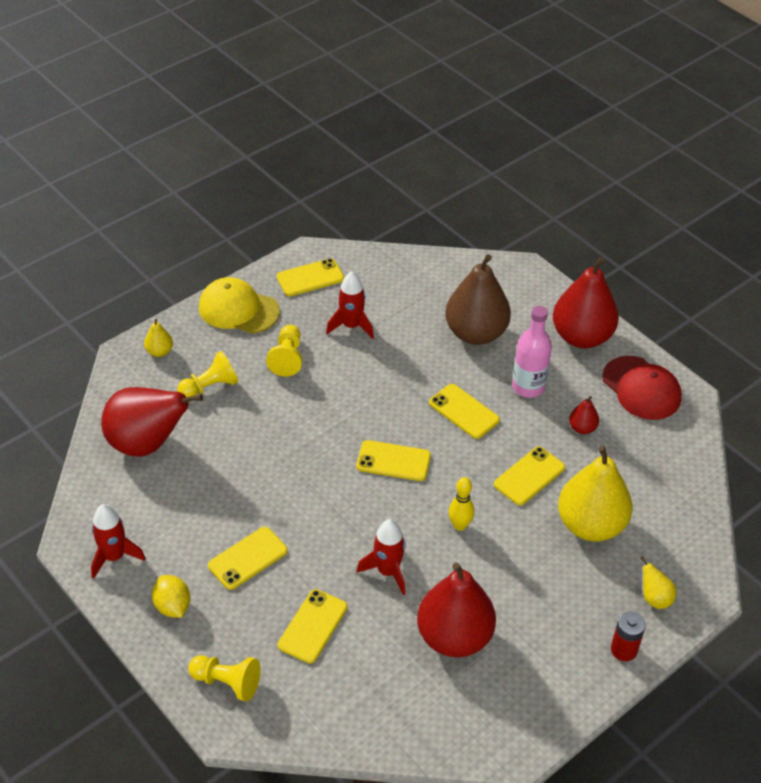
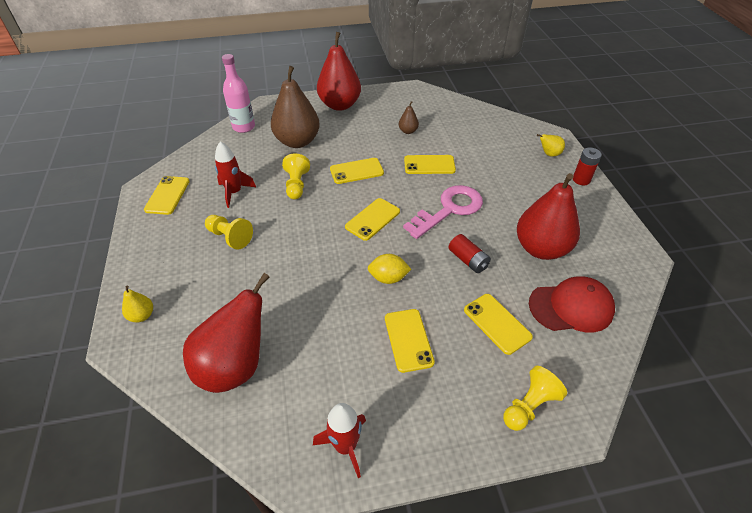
camera: 60 degrees left, 0 degrees up
(172, 606) = (429, 417): yellow lemon -> yellow lemon (388, 278)
(210, 387) = (213, 296): yellow pawn -> yellow pawn (296, 185)
(238, 309) = (152, 246): yellow cap -> none
(388, 571) = (468, 260): red rocket -> red battery
(460, 525) = (449, 209): yellow bowling pin -> pink key
(528, 387) = (359, 138): pink bottle -> pink bottle (244, 127)
(529, 476) = (429, 165): yellow phone -> yellow phone turned 75 degrees counterclockwise
(582, 428) = (408, 131): red pear -> brown pear
(590, 525) = (482, 156): yellow pear -> none
(641, 388) = (396, 100): red cap -> red cap (571, 307)

